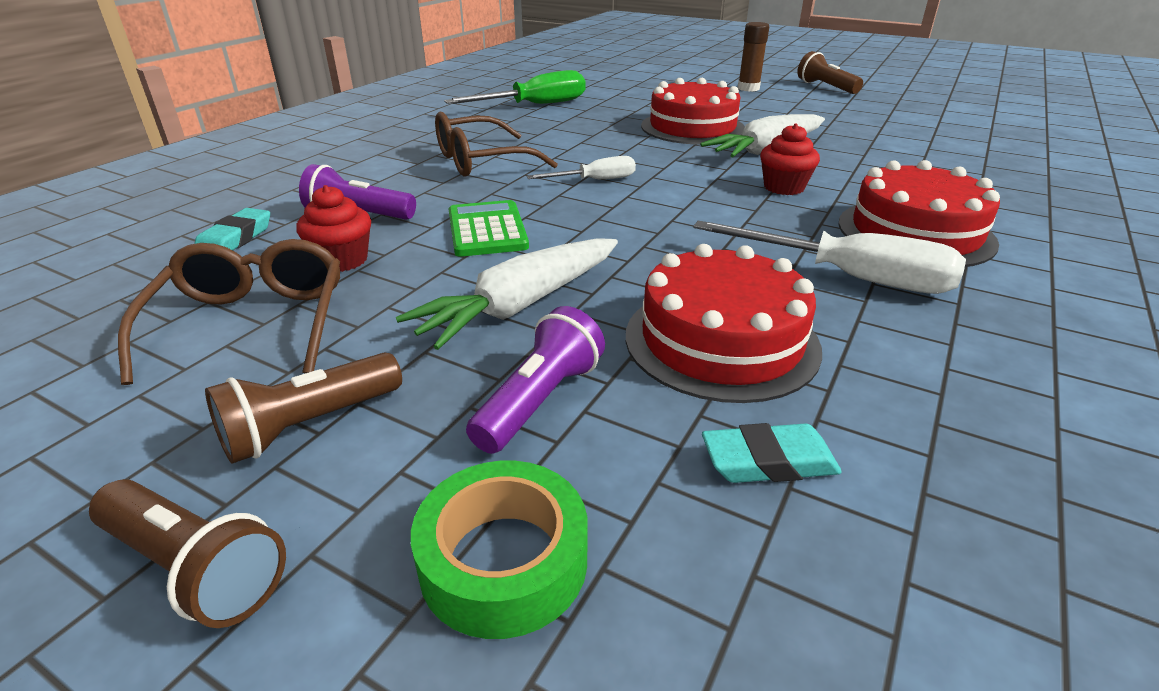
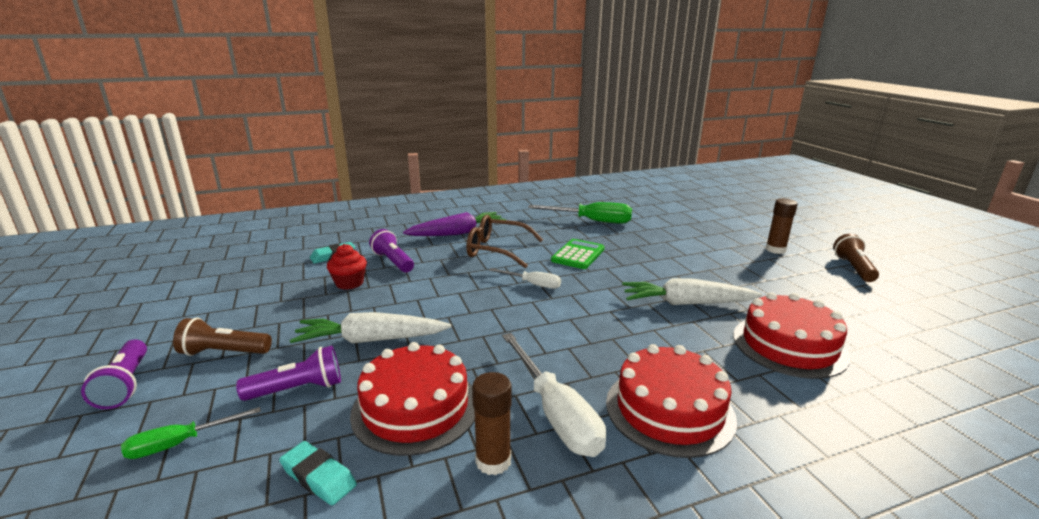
camera: 40 degrees right, 10 degrees down
(195, 568) = (125, 384): brown flashlight -> purple flashlight
(252, 323) = (277, 299): brown glasses -> none
(388, 158) = (458, 233): none -> purple carrot
(487, 230) = (428, 292): green calculator -> green calculator (578, 255)
(503, 560) = (180, 443): green tape -> green screwdriver
(692, 127) = (665, 268): red cake -> red cake (789, 345)
(784, 187) = (641, 335): red cupcake -> none
(884, 341) = (493, 461): none -> brown glue stick

